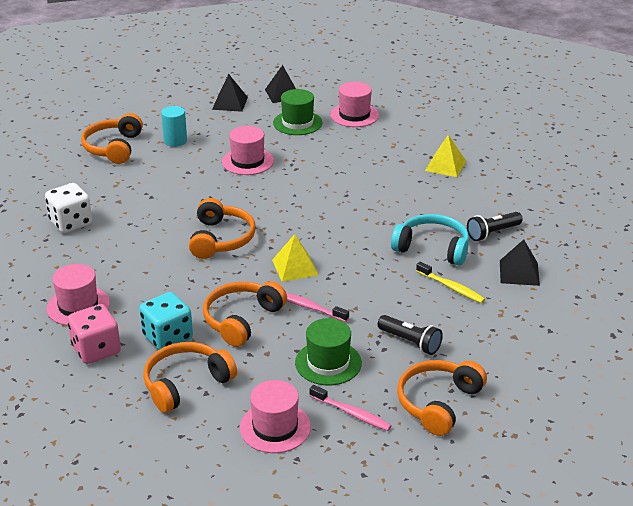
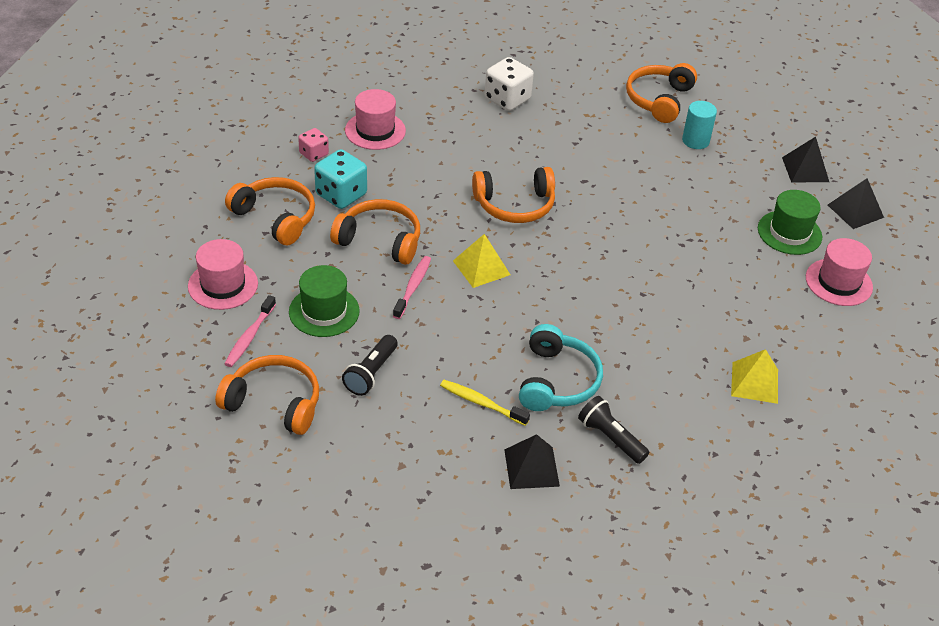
camera: 75 degrees right, 10 degrees up
(96, 350) = (314, 154): pink dice -> pink dice, size x0.59
(113, 148) = (659, 100): orange headphones -> orange headphones turned 60 degrees counterclockwise
(247, 161) = (679, 203): pink hat -> none
(451, 287) = (481, 403): yellow toothbrush -> yellow toothbrush turned 90 degrees clockwise

